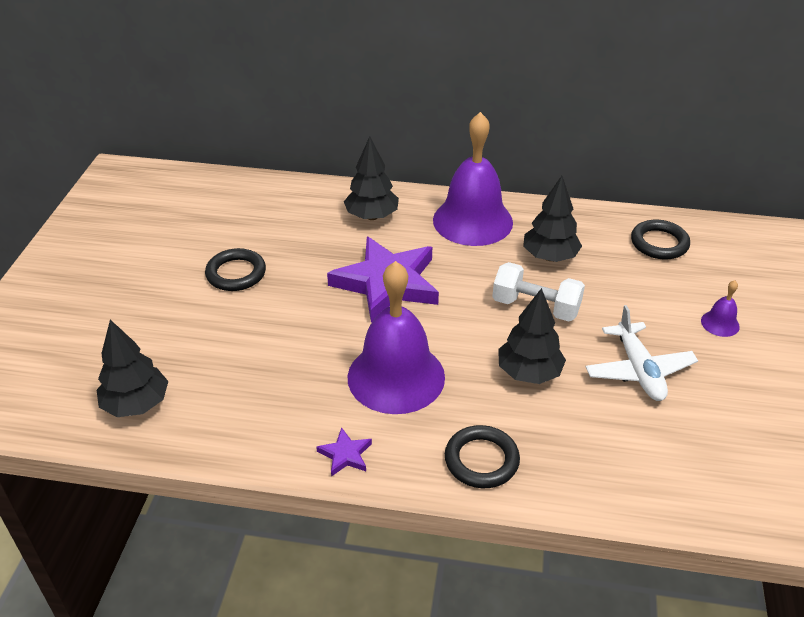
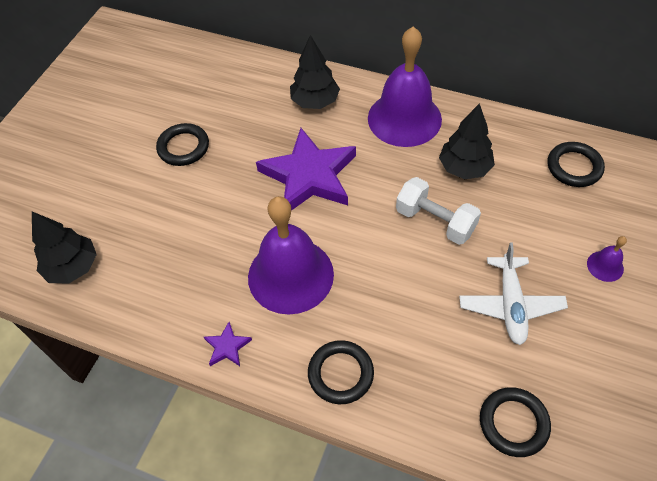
camera: 15 degrees right, 15 degrees up
(529, 373) = (408, 291): black tree -> none
(679, 476) = (513, 423): none -> black ring

